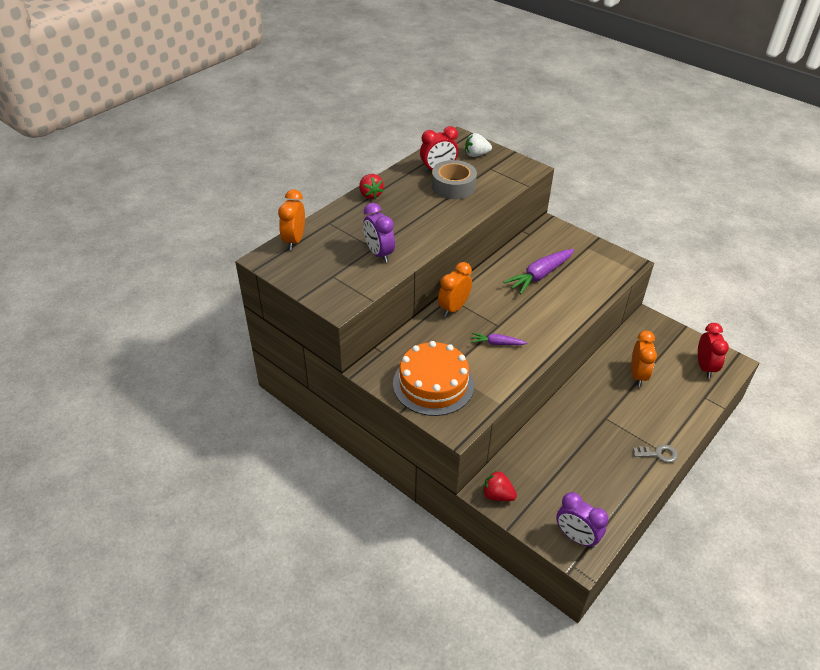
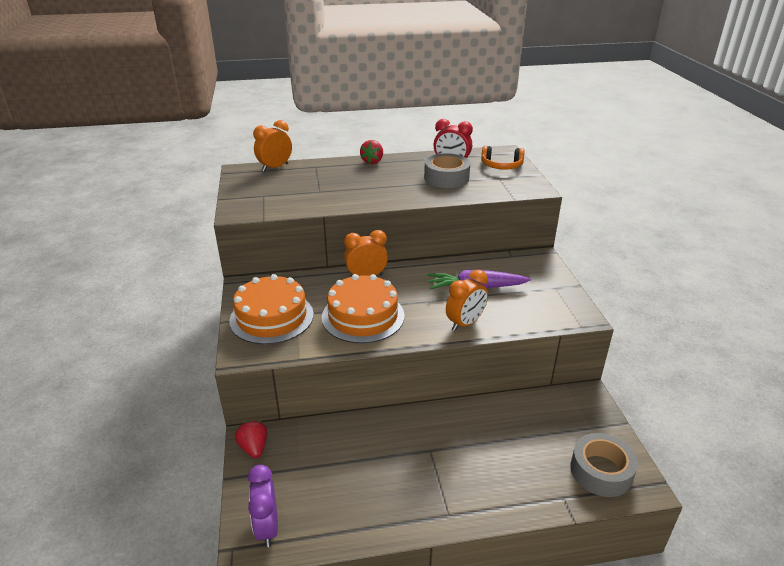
camera: 40 degrees right, 10 degrees down
(379, 254) = (316, 196): purple clock -> none
(476, 155) = (501, 166): white strawberry -> orange headphones
(497, 343) = (363, 316): purple carrot -> orange cake
(637, 375) = (512, 435): orange clock -> orange clock (465, 323)
(658, 454) = (441, 515): grey key -> none
(705, 367) = (601, 471): red clock -> grey tape

